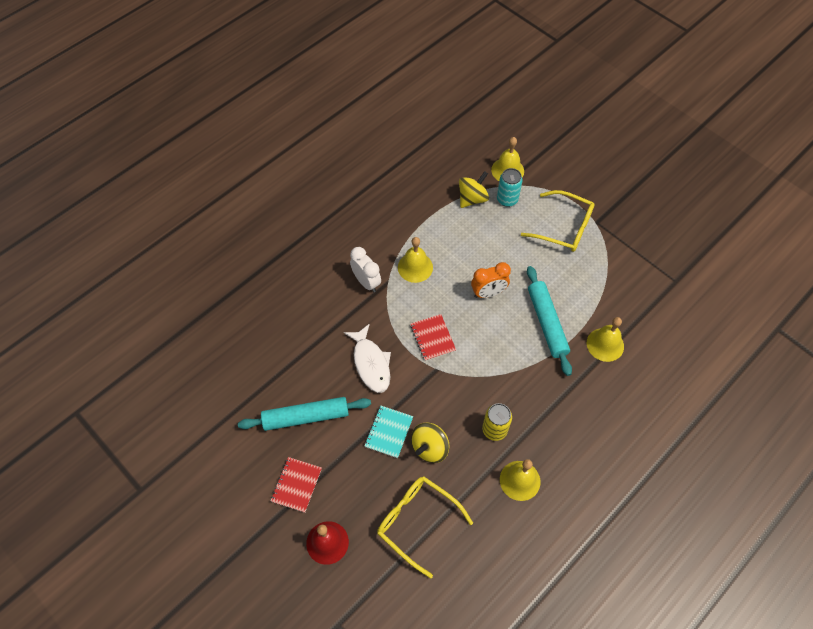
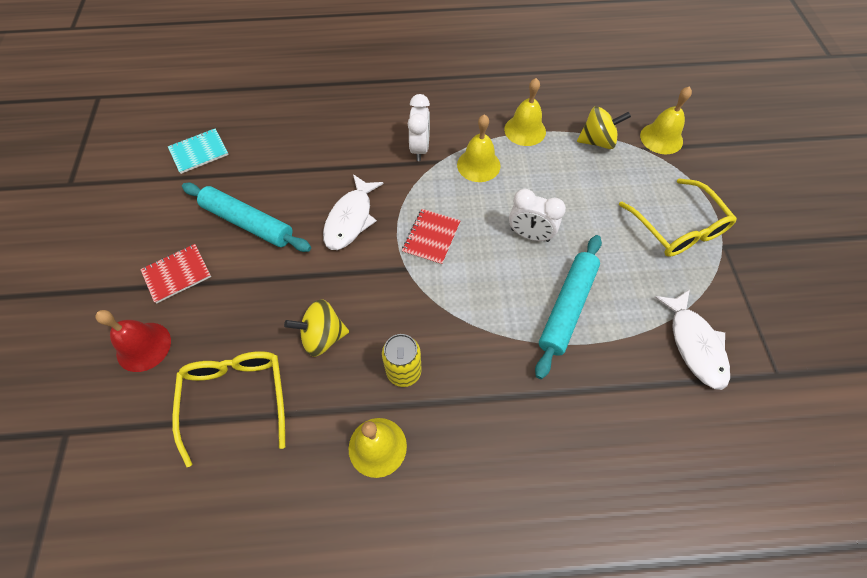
camera: 40 degrees right, 0 degrees up
(389, 432) = (301, 291): turquoise notebook -> turquoise notebook (199, 152)
(488, 293) = (530, 235): orange clock -> white clock
(507, 199) = (635, 163): turquoise can -> none
(605, 344) = (617, 379): yellow bell -> yellow bell (525, 130)
(626, 294) = (694, 344): none -> white fish

